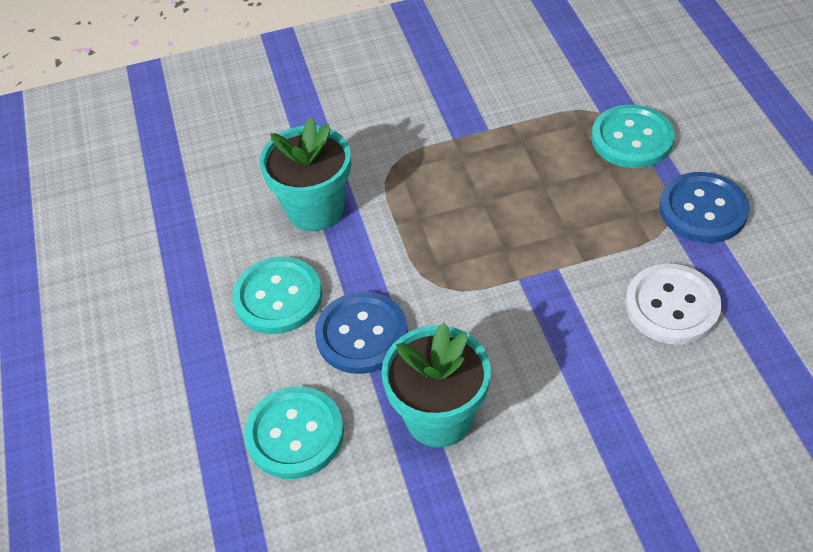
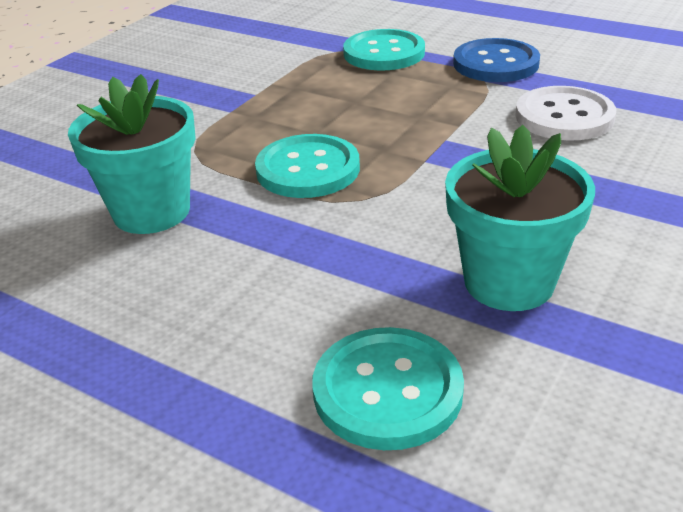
camera: 45 degrees left, 15 degrees down
(278, 297) = (201, 294): turquoise button -> turquoise button (308, 169)
(361, 334) = (339, 270): blue button -> none

